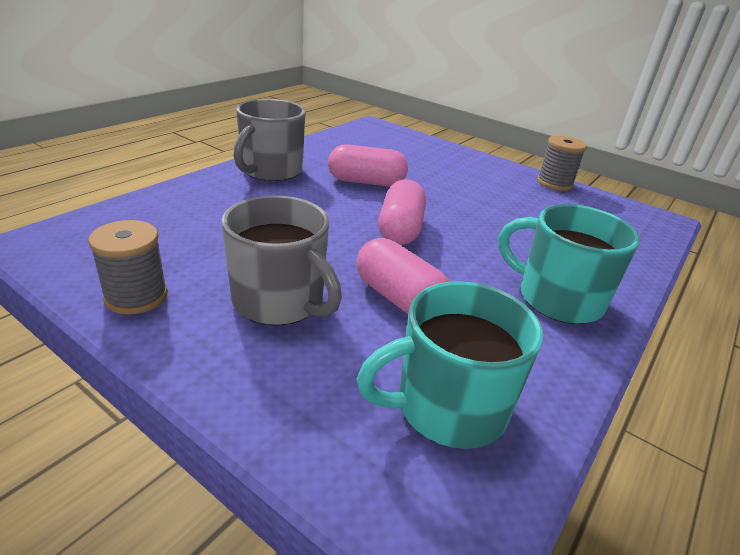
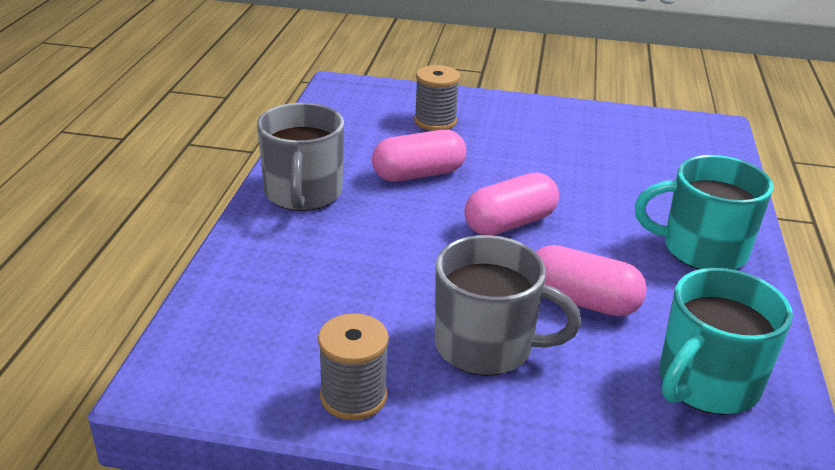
camera: 25 degrees left, 0 degrees up
(400, 229) = (510, 223): pink capsule -> pink capsule turned 75 degrees clockwise
(554, 183) = (595, 112): grey spool -> grey spool (435, 121)

